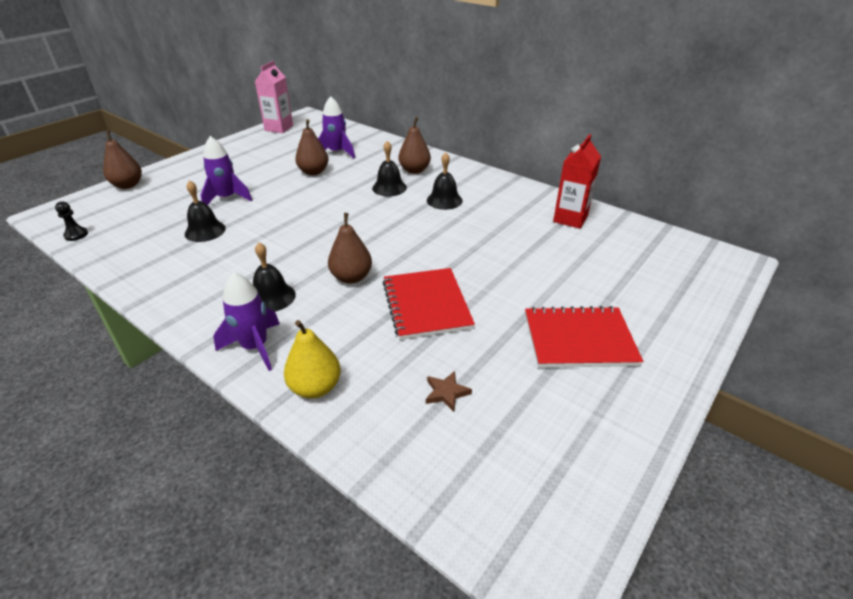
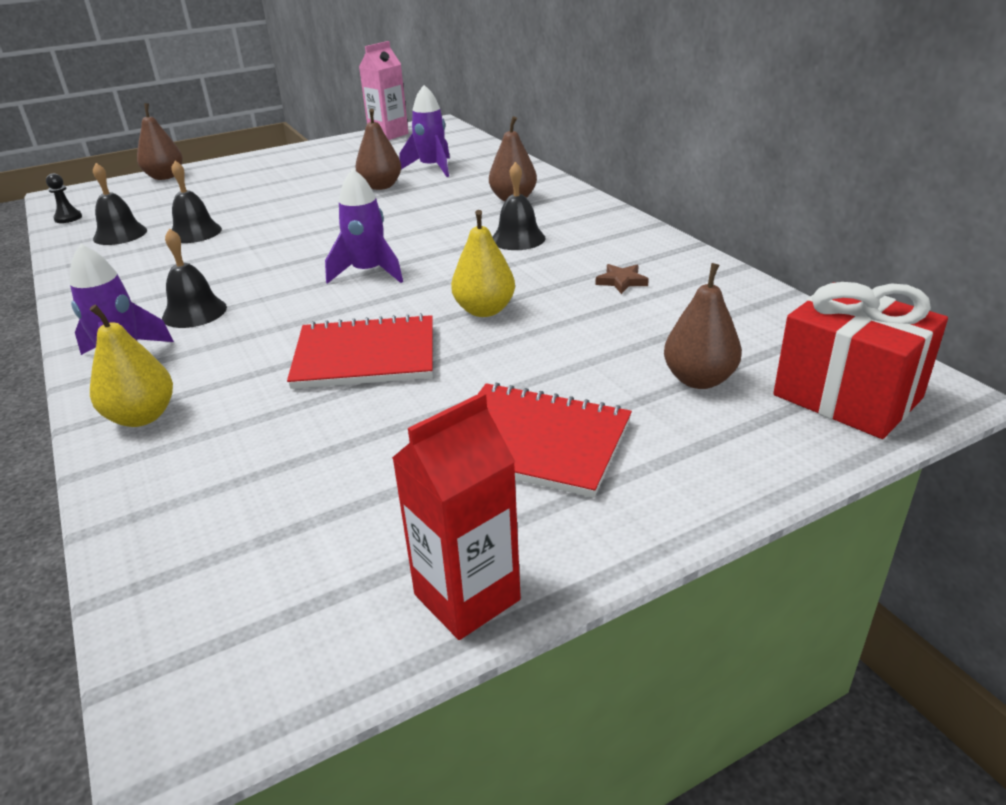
camera: 25 degrees right, 5 degrees down
(227, 198) = (252, 202): purple rocket -> purple rocket (368, 273)
(351, 277) = (305, 308): brown pear -> brown pear (699, 380)
(389, 188) = (458, 215): black bell -> black bell (120, 234)
(426, 305) = (365, 356): red notebook -> red notebook turned 75 degrees clockwise
(446, 393) = (284, 461): brown star -> brown star (621, 281)
(470, 256) = (484, 310): none -> yellow pear
(570, 219) = (686, 287): red carton -> red carton (467, 597)
(703, 272) = (847, 396): none -> red gift

